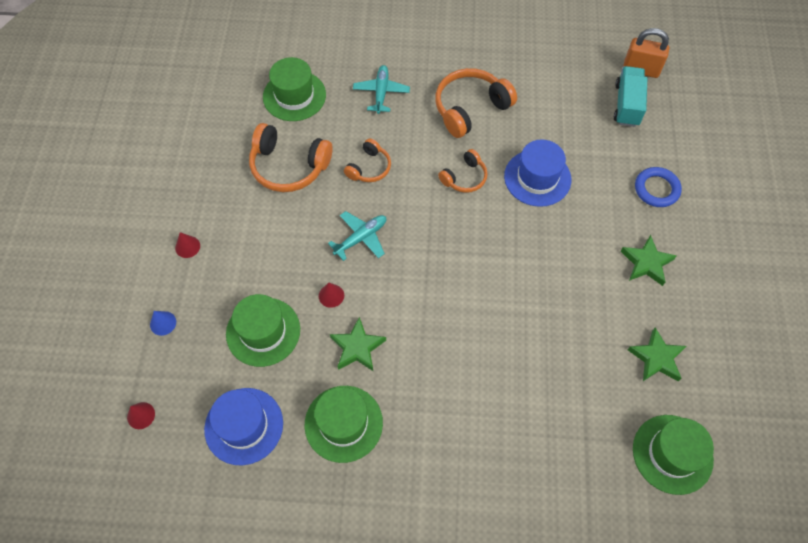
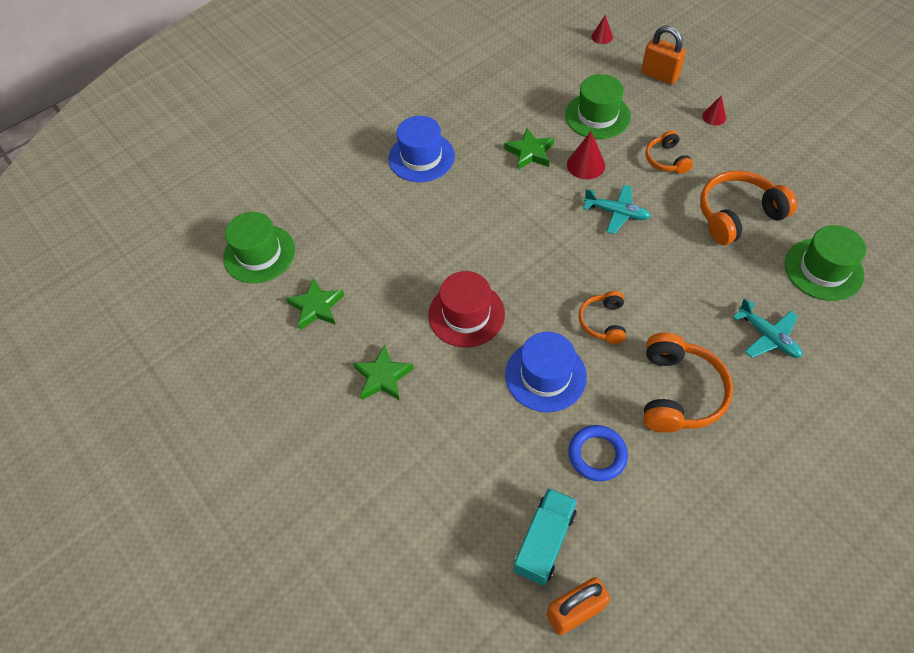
camera: 140 degrees right, 5 degrees down
(163, 323) = (659, 75): blue cone -> orange padlock
(244, 426) = (541, 72): blue hat -> blue hat (421, 157)
(331, 295) = (586, 165): red cone -> red cone, size x1.58
(343, 423) = (488, 114): green hat -> none
(361, 238) = (617, 213): turquoise plane -> turquoise plane turned 75 degrees counterclockwise
(369, 167) = (683, 265): orange headphones -> orange headphones (666, 159)
(549, 257) = (466, 314): none -> red hat
(627, 105) = (544, 541): turquoise truck -> turquoise truck turned 120 degrees counterclockwise
(656, 189) = (431, 460): blue ring -> blue ring (597, 455)

